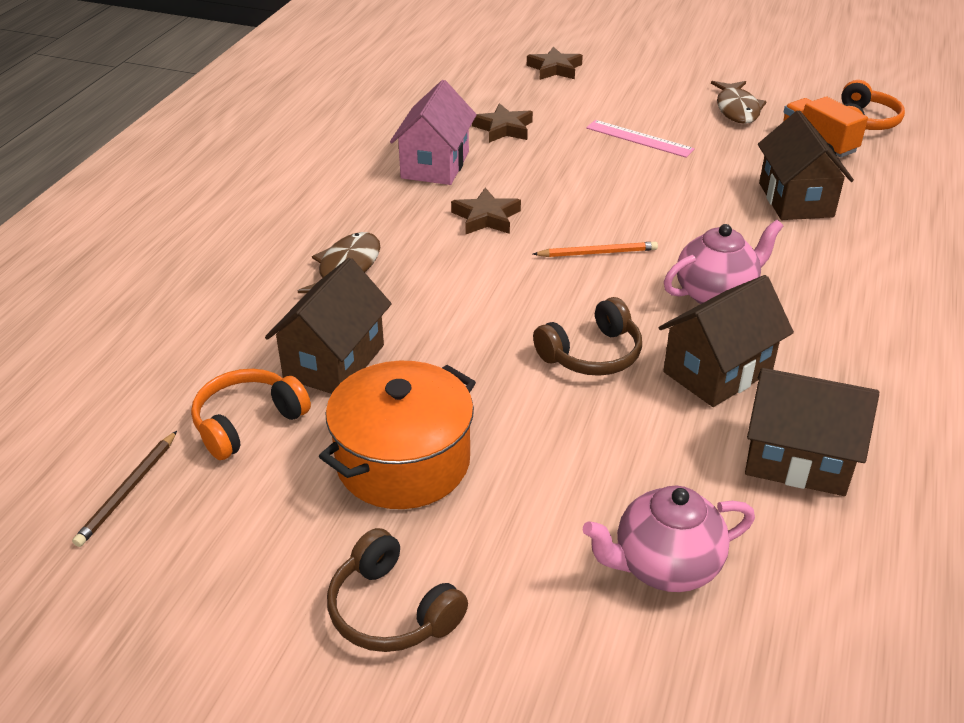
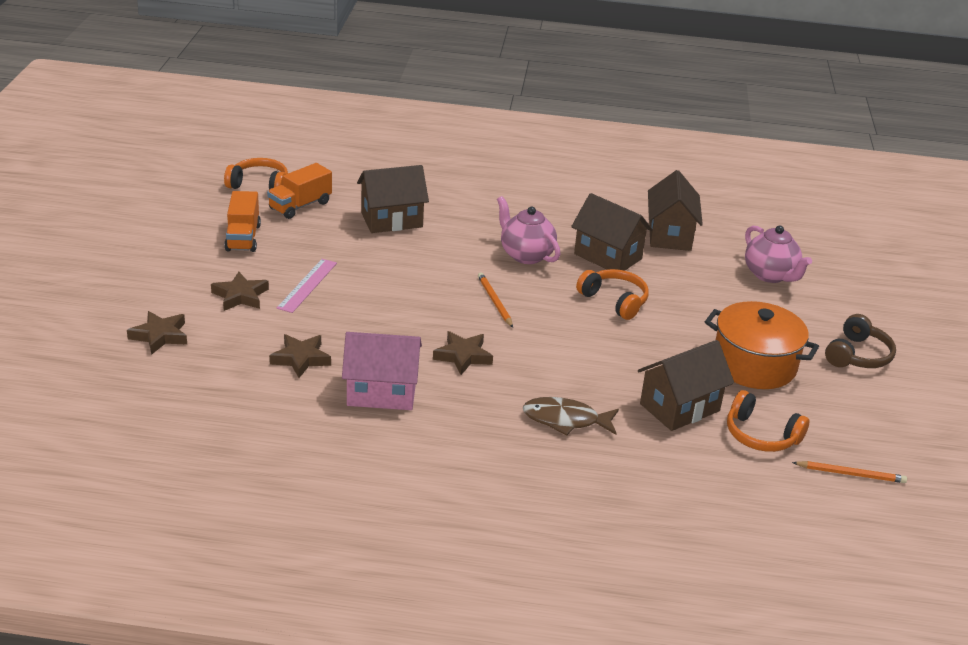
camera: 105 degrees left, 5 degrees down
(128, 491) = (851, 474): brown pencil -> orange pencil
(334, 362) = (679, 407): brown house -> brown house turned 45 degrees counterclockwise
(591, 354) = (614, 301): brown headphones -> orange headphones
(620, 104) = (240, 296): none -> brown star
(737, 109) = (243, 238): brown fish -> orange truck

